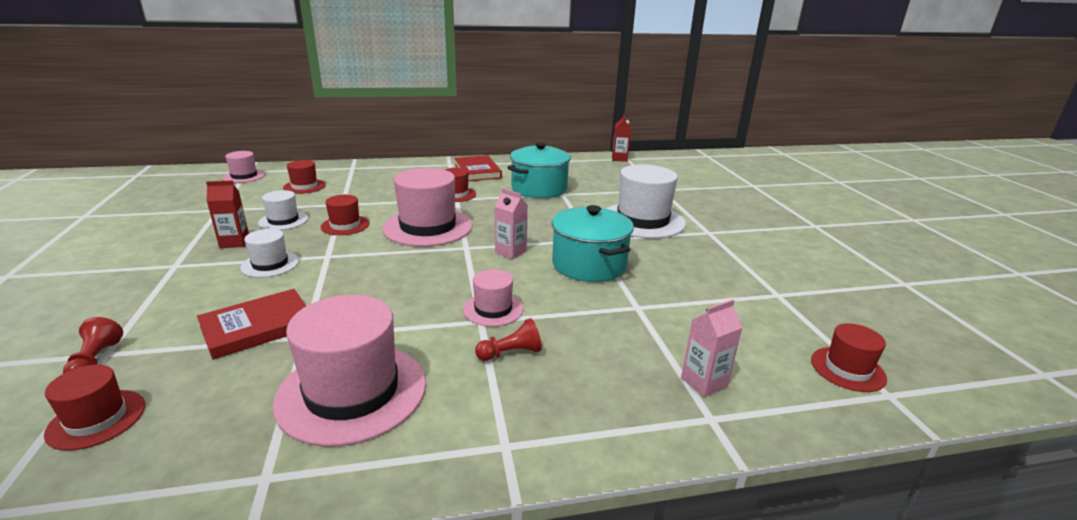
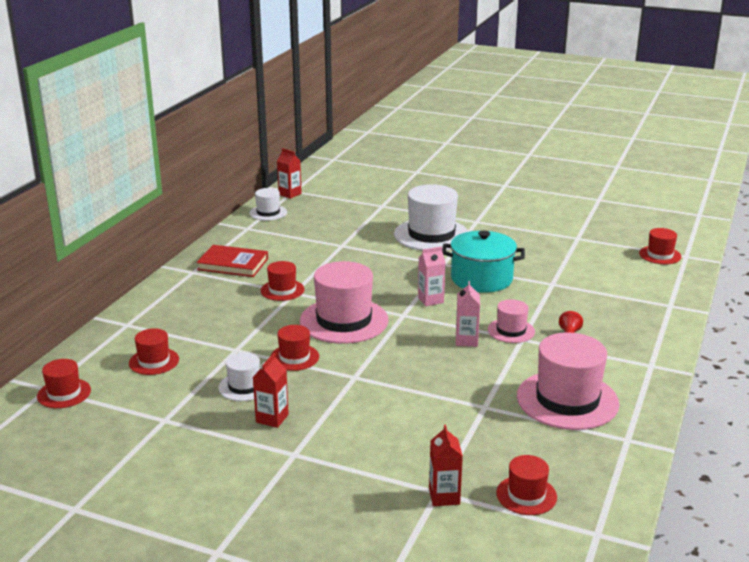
camera: 55 degrees left, 0 degrees up
(95, 360) = (444, 496): red pawn -> red carton
(244, 176) = (64, 393): pink hat -> red hat
(258, 327) = (454, 423): red book -> none
(270, 264) = (343, 406): white hat -> white hat (268, 213)
(539, 189) = (317, 251): turquoise pot -> none
(704, 382) = (641, 295): pink carton -> pink carton (466, 340)

